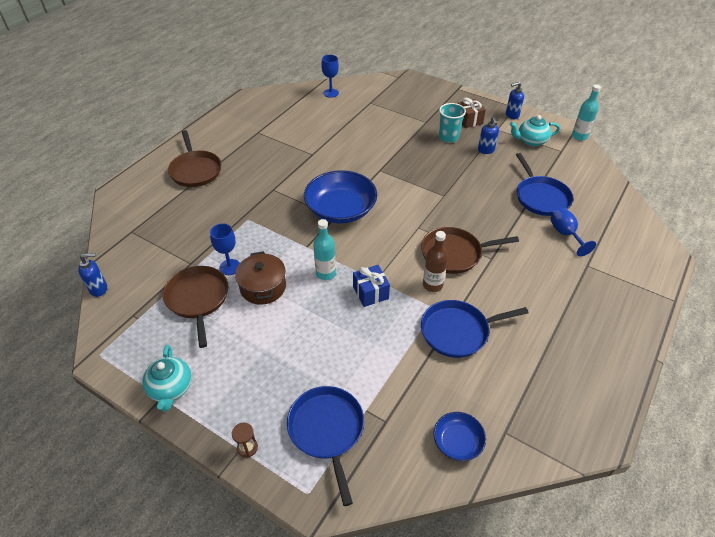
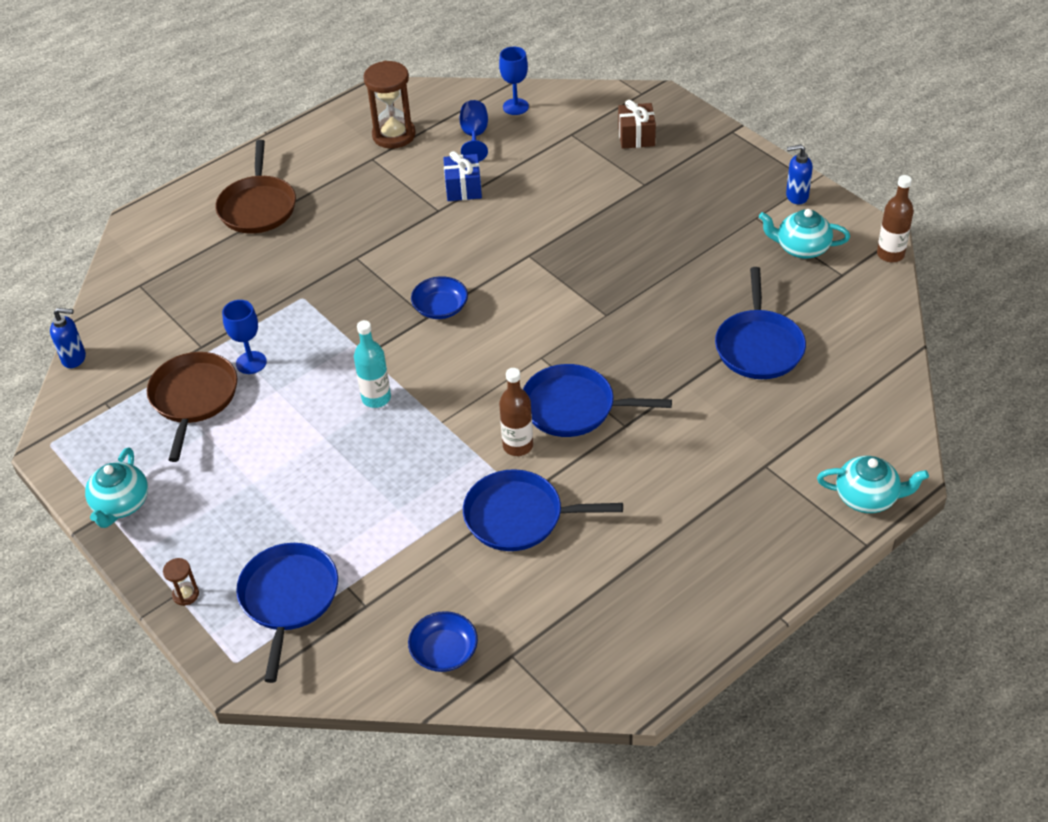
camera: 20 degrees right, 0 degrees up
(263, 287) = (284, 400): brown pot -> none
(265, 118) = (394, 135): none -> brown hourglass
(341, 209) = (440, 308): blue bowl -> blue bowl, size x0.51
(370, 293) = (425, 438): blue gift -> blue gift (463, 188)
(448, 137) = (667, 218): turquoise cup -> none
(454, 253) = (574, 407): brown pan -> blue pan
(469, 120) = (718, 193): brown gift -> brown gift (636, 136)
(486, 150) = (716, 251): blue soap dispenser -> none
(565, 234) = (761, 413): blue goblet -> blue goblet (474, 136)
(579, 136) = (890, 254): turquoise bottle -> brown bottle
(656, 272) = (867, 497): none -> turquoise teapot

